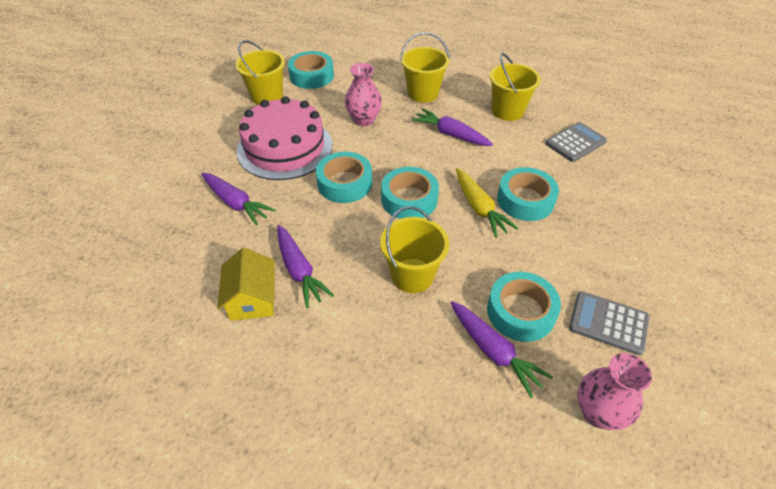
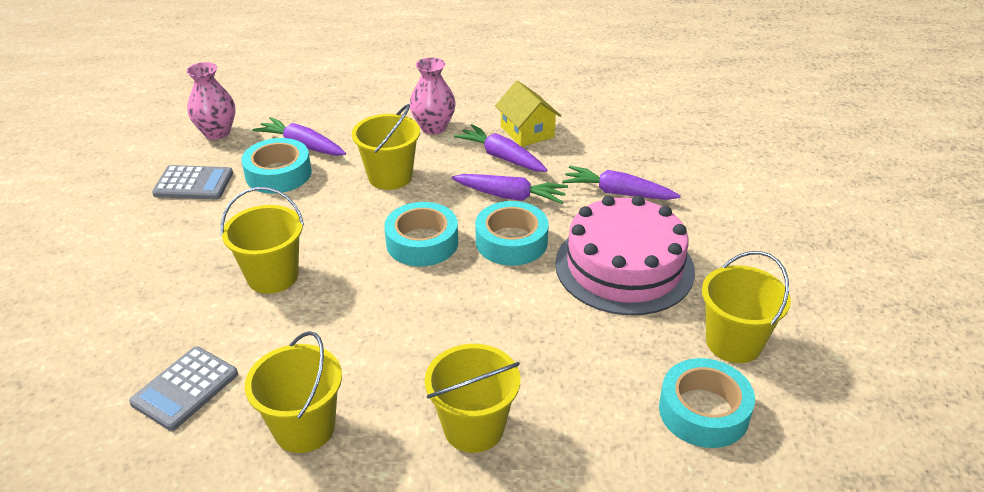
camera: 160 degrees right, 10 degrees down
(364, 120) = (545, 340): pink vase -> pink vase (433, 127)
(451, 134) = (395, 350): purple carrot -> purple carrot (510, 196)
(479, 208) = (332, 253): yellow carrot -> none
(525, 200) = (272, 276): turquoise tape -> yellow bucket

